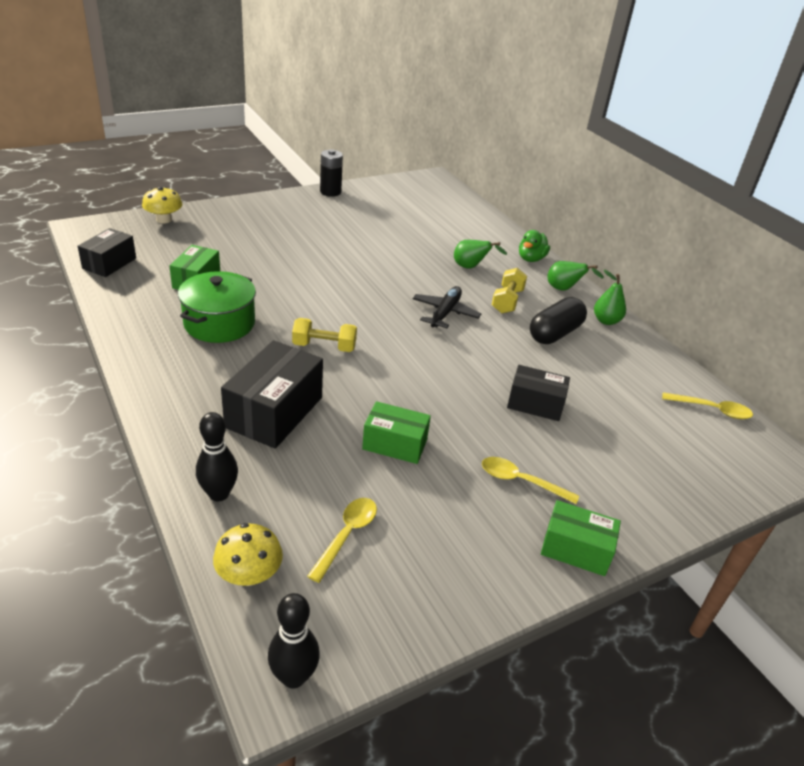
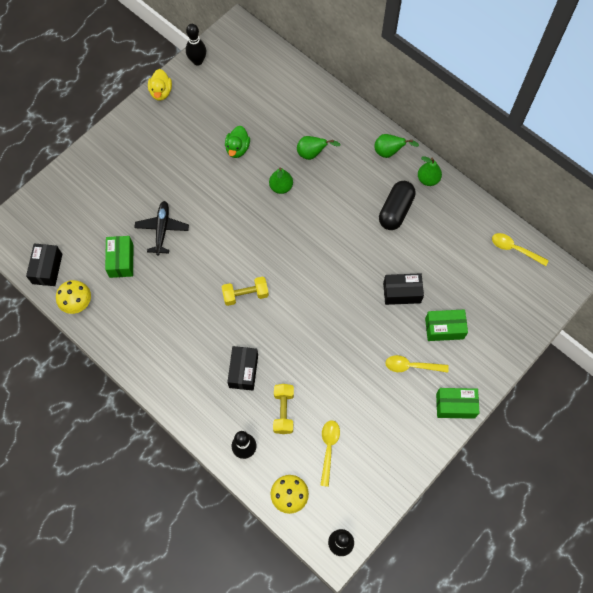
camera: 15 degrees left, 30 degrees up
(164, 219) = (52, 194): yellow mushroom -> yellow mushroom (77, 302)
(219, 323) = (164, 301): green pot -> none
(274, 412) = (243, 371): black box -> black box, size x0.63
(330, 192) = (161, 92): black battery -> yellow duck
(381, 185) = (197, 61): none -> black bowling pin
(395, 444) = (327, 367): green box -> green box (444, 328)
(420, 280) = (281, 187): none -> green pear
(445, 313) = (312, 220): black plane -> black plane (162, 230)
(507, 301) = (352, 186): yellow dumbbell -> yellow dumbbell (283, 411)
(531, 259) = (354, 121): green duck -> green duck (237, 149)
(711, 410) = (514, 249): yellow spoon -> yellow spoon turned 150 degrees counterclockwise

